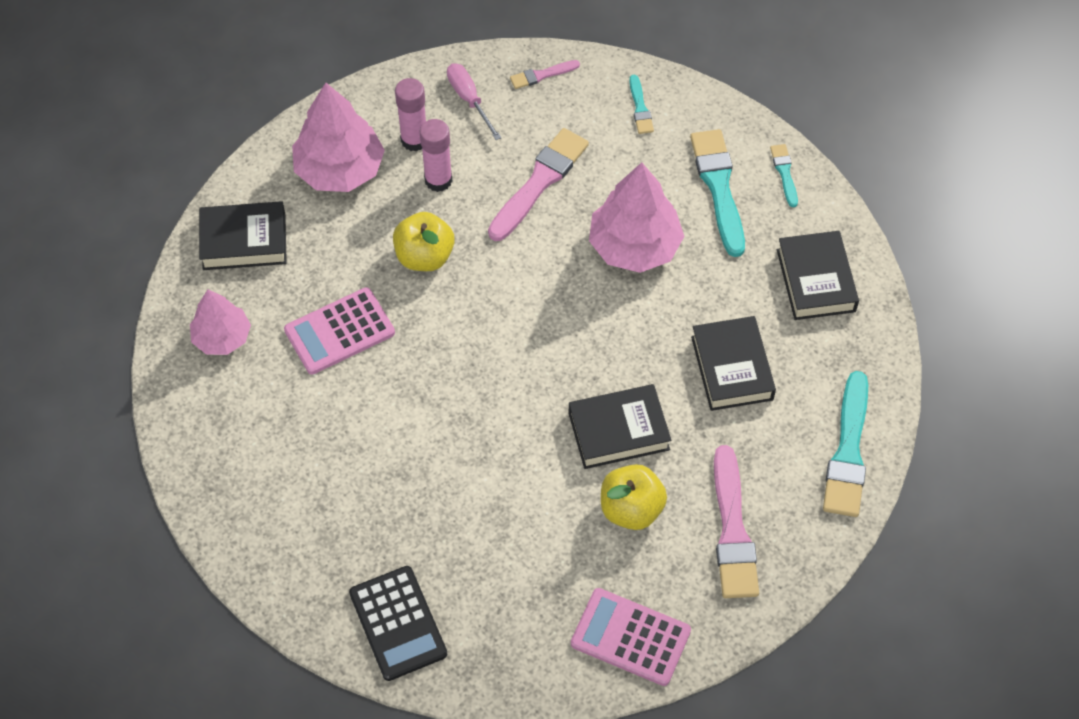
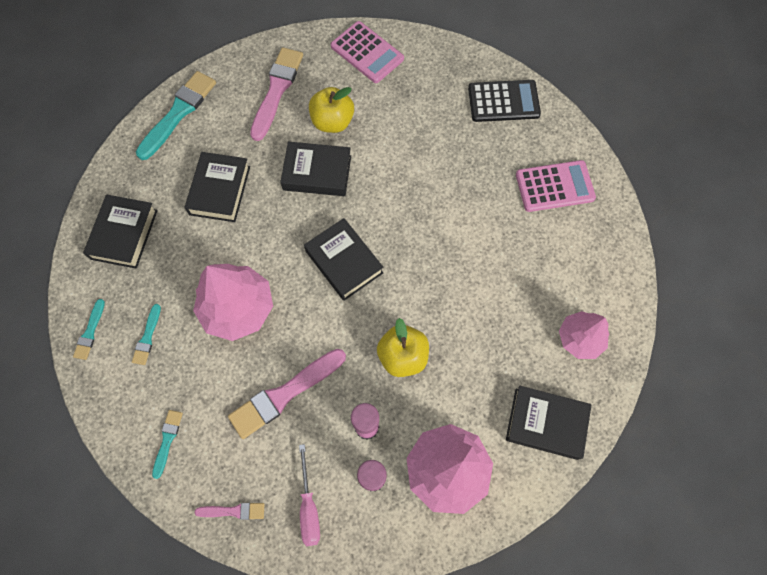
camera: 160 degrees left, 10 degrees up
(339, 331) = (488, 313): pink calculator -> pink calculator (554, 186)
(398, 623) = (503, 101): black calculator -> black calculator turned 90 degrees clockwise
(534, 333) = (344, 262): none -> black book
(719, 187) = (147, 337): turquoise brush -> turquoise brush, size x0.50

